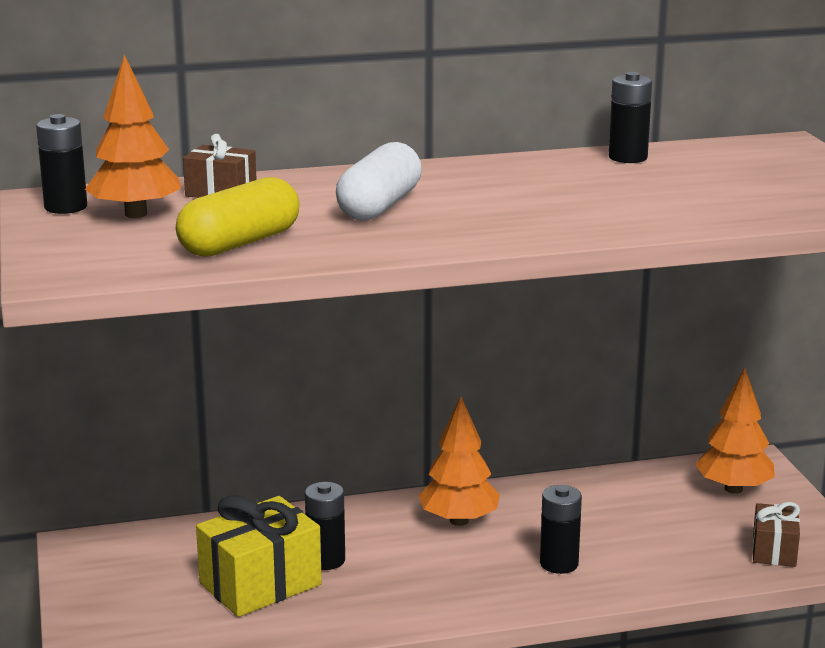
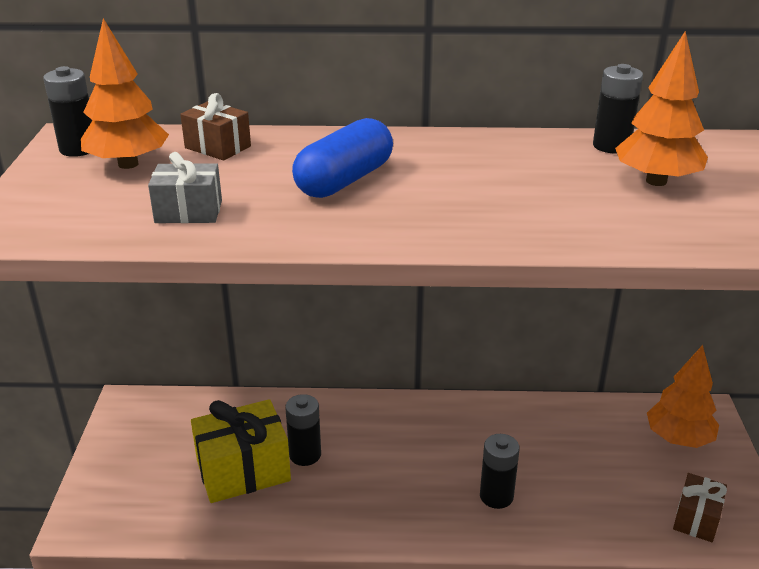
camera: 15 degrees right, 10 degrees up
(239, 243) = (188, 211): yellow capsule -> grey gift
(379, 206) = (344, 180): white capsule -> blue capsule
(459, 521) = (428, 432): orange tree -> orange tree (656, 181)

